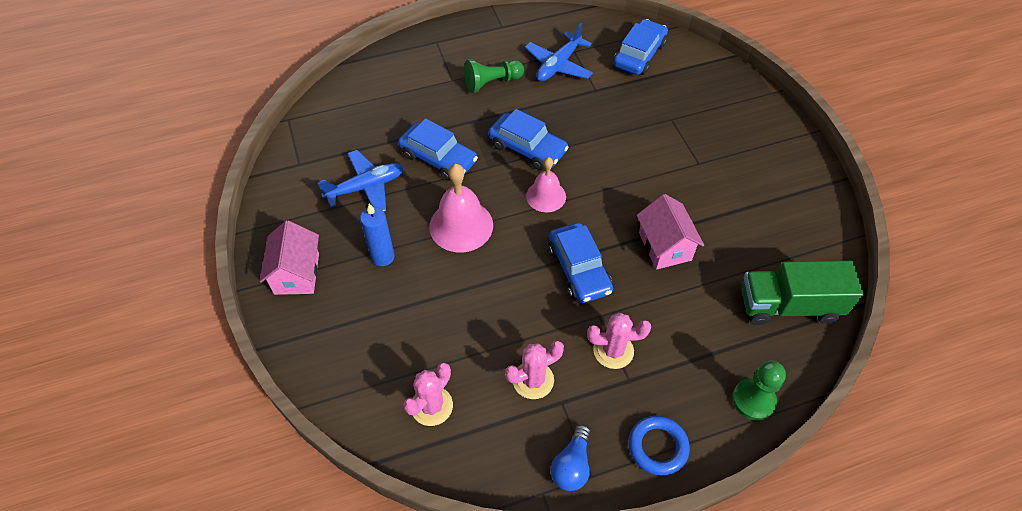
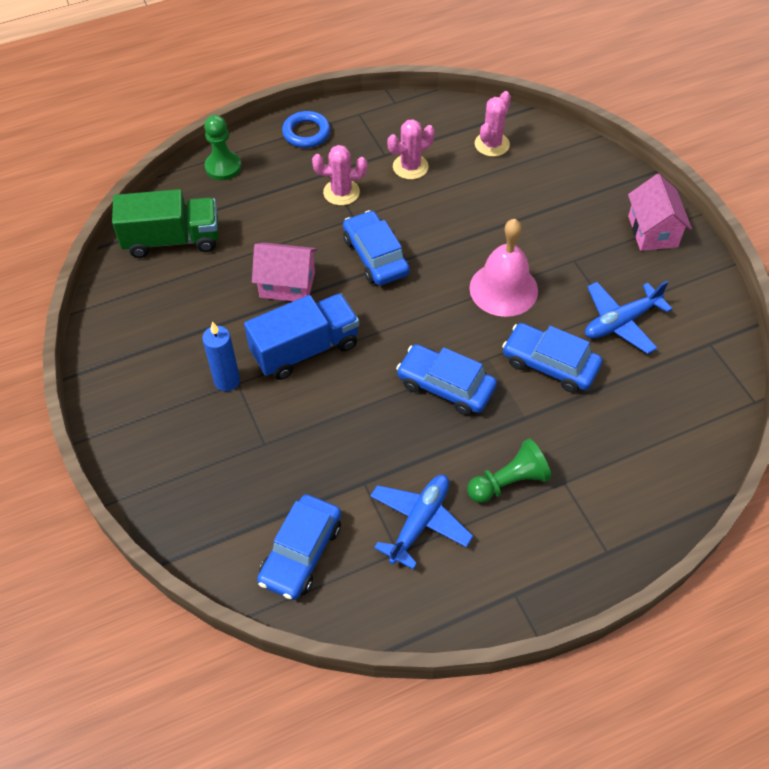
camera: 175 degrees right, 0 degrees up
(383, 257) = (574, 252): blue candle -> blue candle (227, 381)
(546, 196) = (416, 328): pink bell -> none
(572, 465) = (373, 118): blue light bulb -> none
(644, 186) = (305, 349): none -> blue truck
(664, 246) = (287, 284): pink house -> pink house turned 60 degrees counterclockwise

